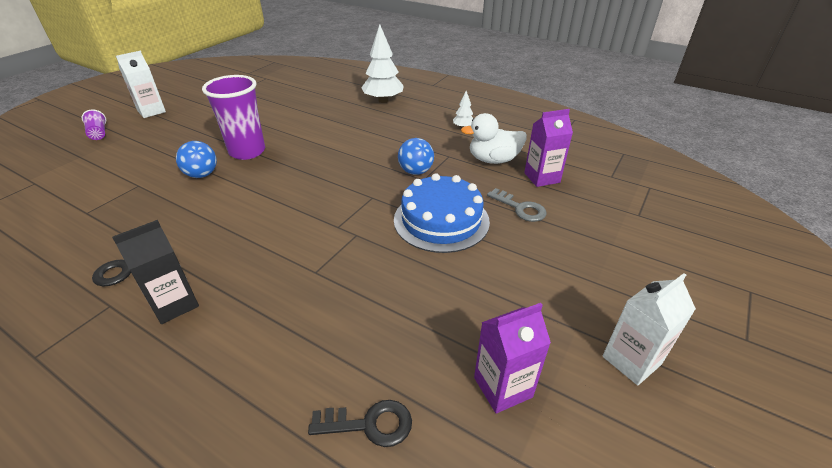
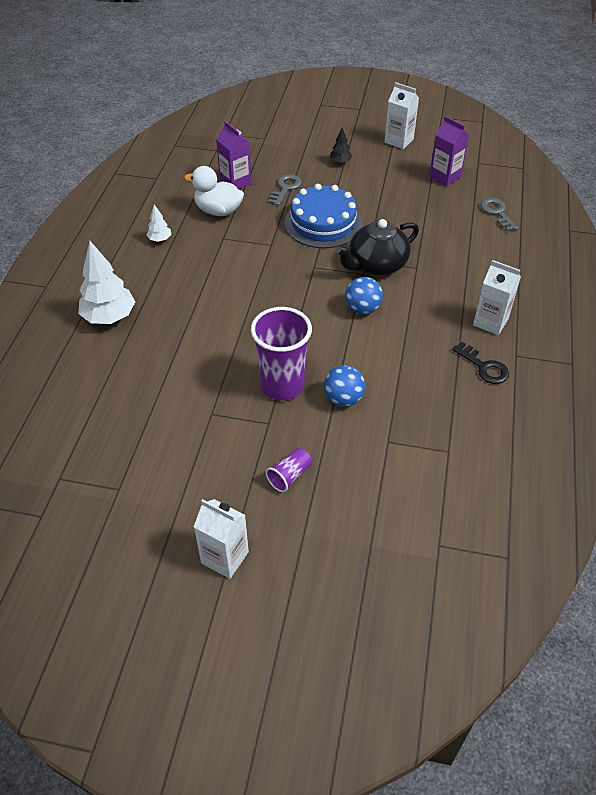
camera: 110 degrees left, 10 degrees up
(98, 133) = (311, 574): purple cup -> purple cup (289, 476)
(174, 304) = (490, 322): black carton -> white carton
(343, 240) = (376, 265): none -> black teapot
(370, 424) = (497, 212): black key -> grey key
(415, 171) = (261, 252): blue ball -> blue ball (362, 309)
(493, 160) = (218, 211): white duck -> white duck turned 135 degrees clockwise
(571, 268) = (340, 162): none -> black tree

